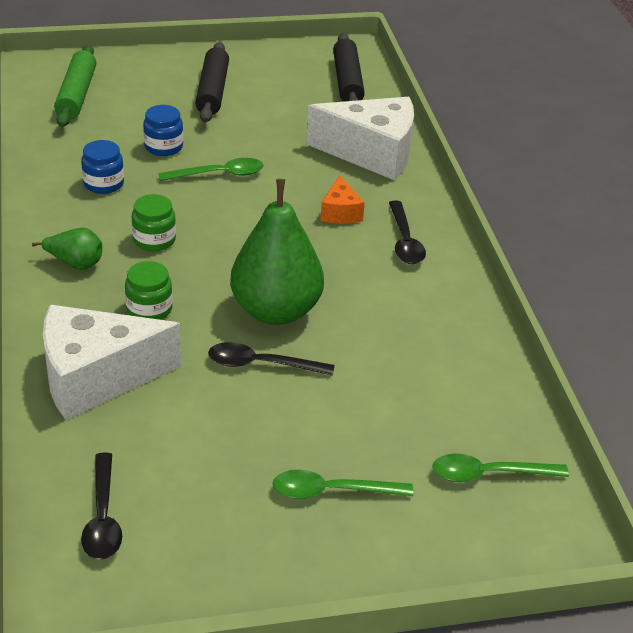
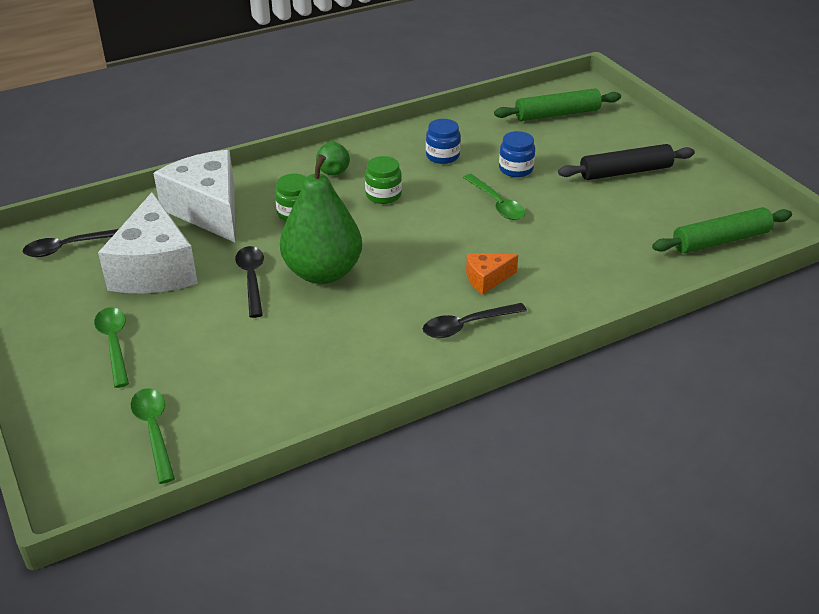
camera: 75 degrees right, 0 degrees up
(347, 81) = (720, 240): black rolling pin -> green rolling pin
(372, 153) = (601, 279): white cheese -> white cheese (155, 269)

